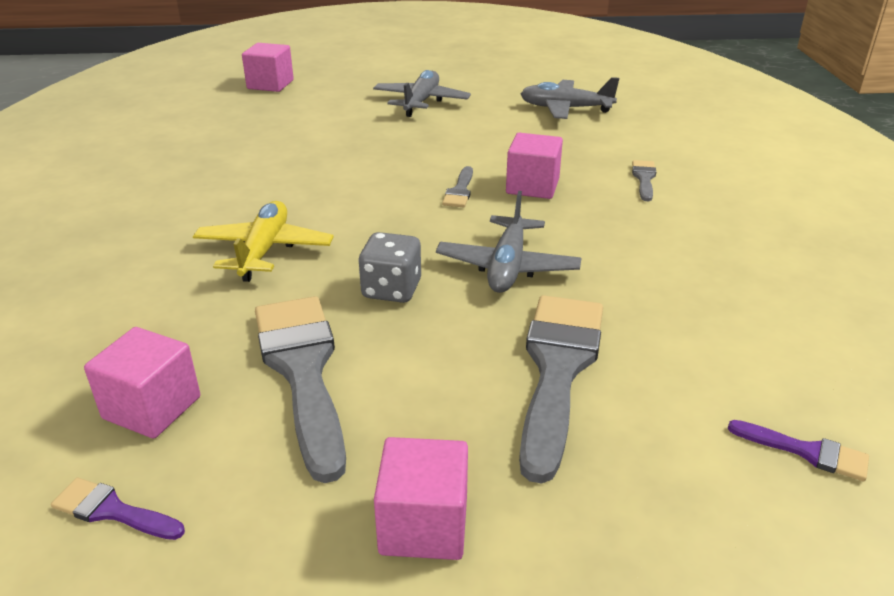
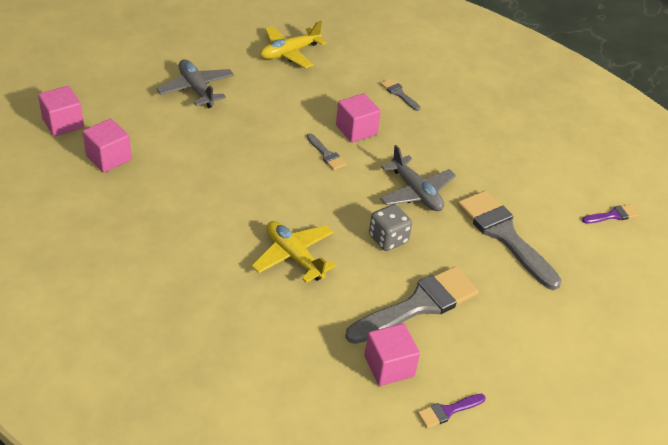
camera: 50 degrees left, 10 degrees up
(303, 371) = (418, 305): grey brush -> grey brush turned 120 degrees clockwise
(423, 525) = (547, 331): pink cube -> pink cube (108, 158)
(565, 109) = (289, 53): grey plane -> yellow plane

